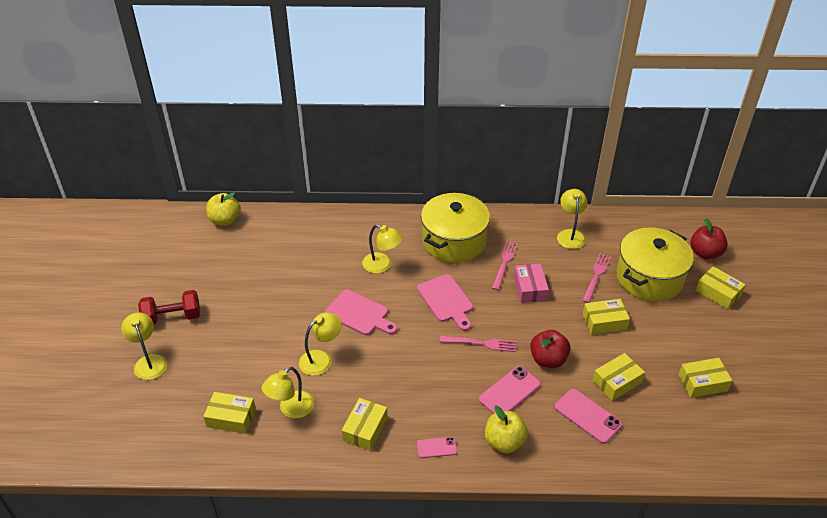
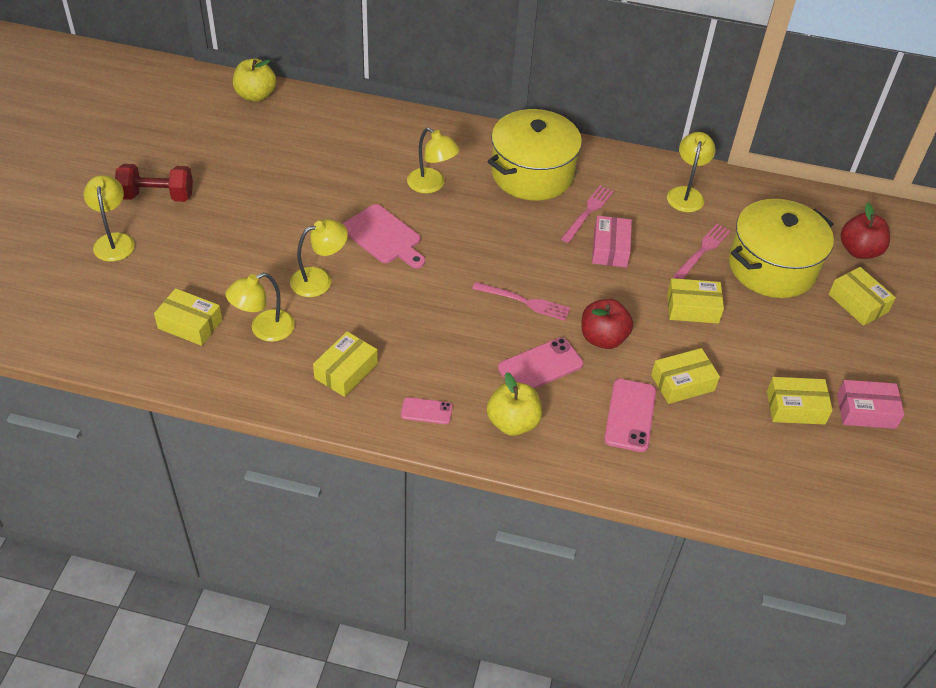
camera: 10 degrees right, 5 degrees up
(446, 300) = (498, 242): pink cutting board -> none
(587, 416) = (630, 415): pink phone -> pink phone turned 45 degrees clockwise
(752, 374) = (866, 411): none -> pink box

